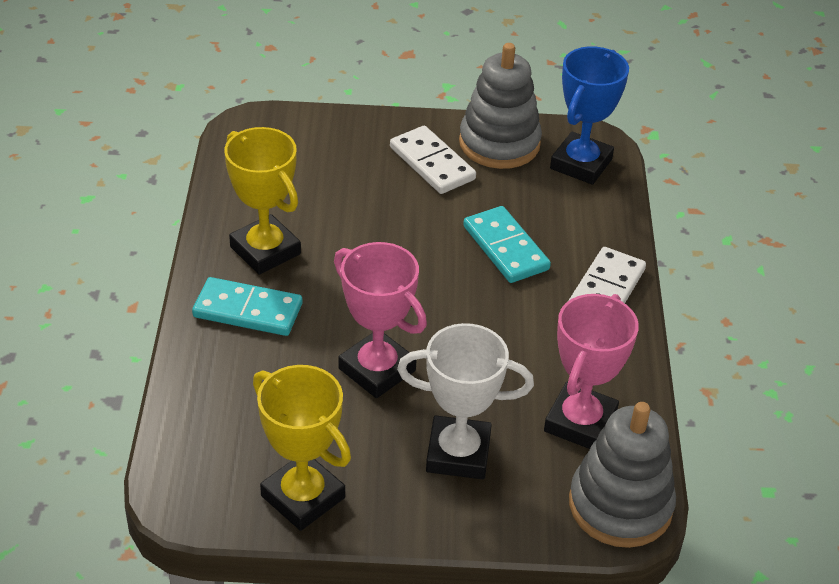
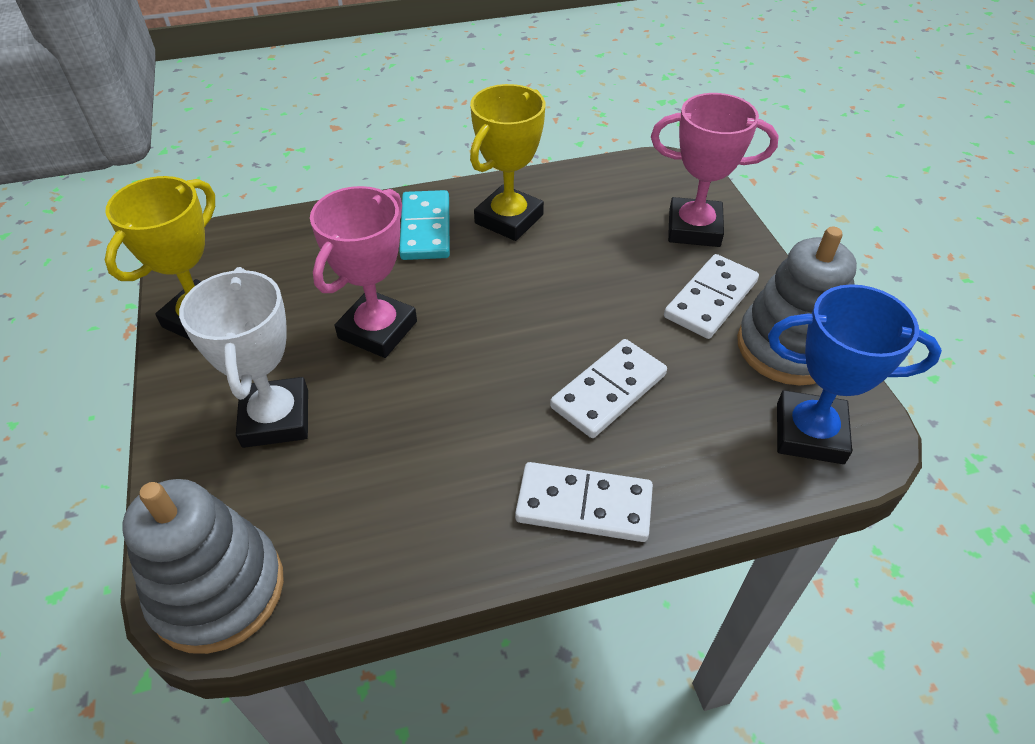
camera: 75 degrees right, 5 degrees up
(506, 248) = (609, 391): turquoise domino -> white domino
(580, 422) = (346, 521): pink trophy -> pink trophy (694, 228)

